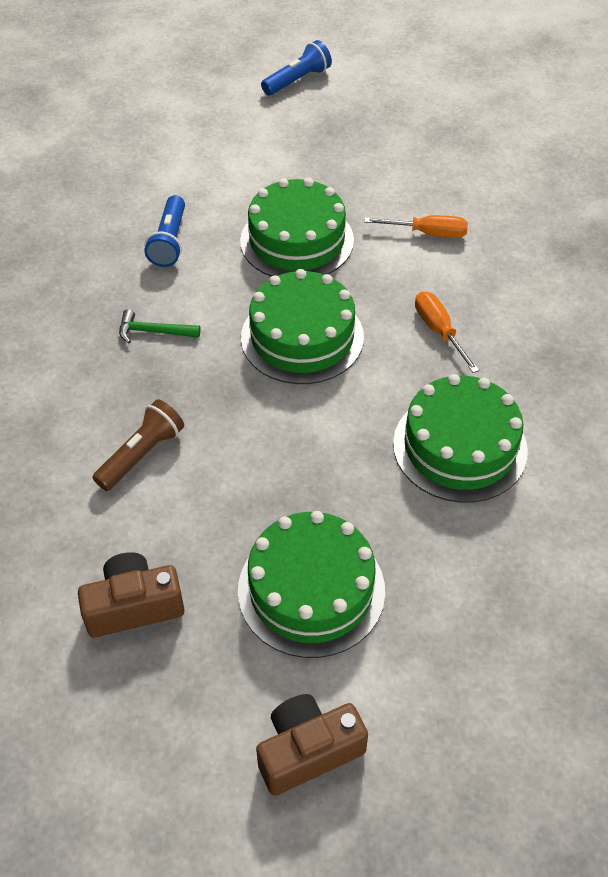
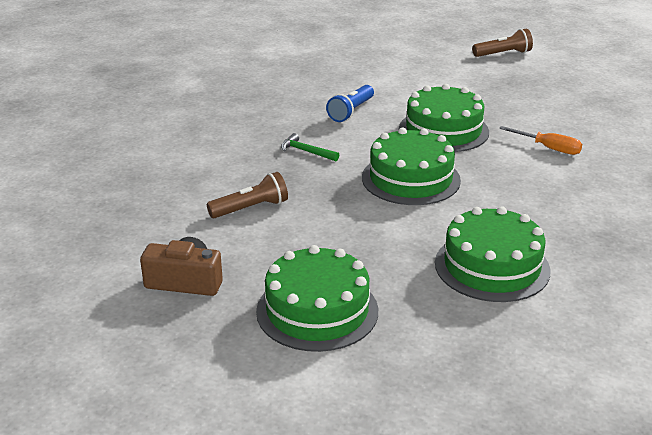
camera: 25 degrees right, 20 degrees down
(297, 80) = (503, 54): blue flashlight -> brown flashlight
(308, 751) = (247, 397): brown camera -> none
(439, 331) = (520, 200): orange screwdriver -> none

